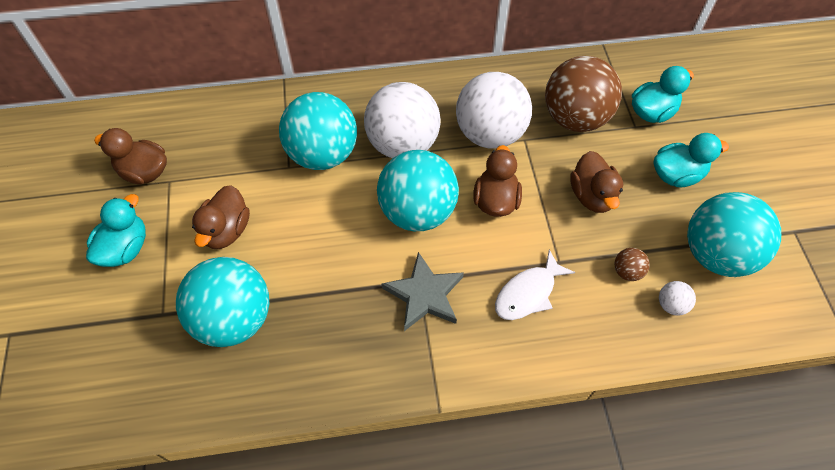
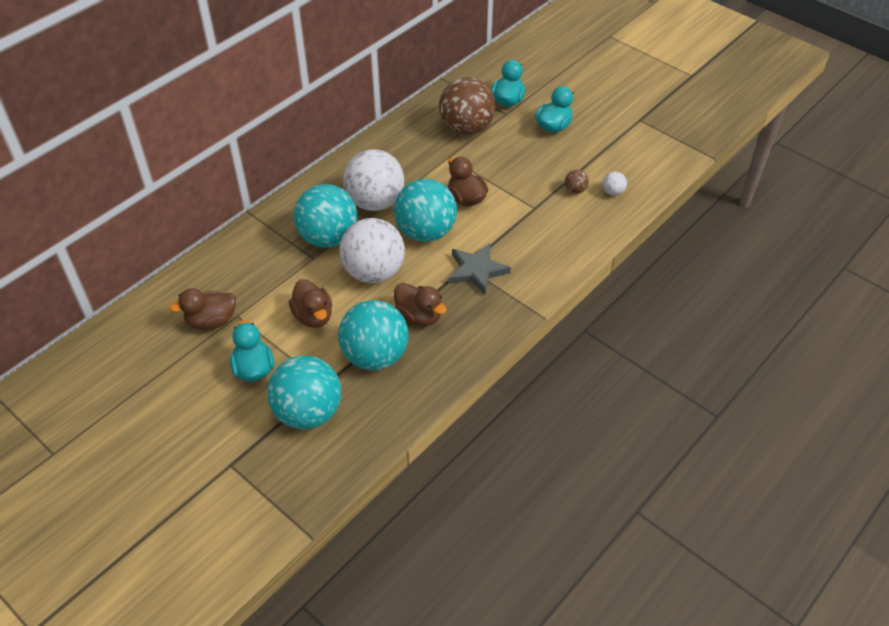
camera: 40 degrees left, 10 degrees down
(490, 134) = (424, 165): white ball -> white ball (374, 272)
(528, 293) = (534, 233): white fish -> none
(592, 196) = (518, 164): brown duck -> brown duck (419, 316)
(716, 254) = (612, 154): turquoise ball -> turquoise ball (308, 412)

